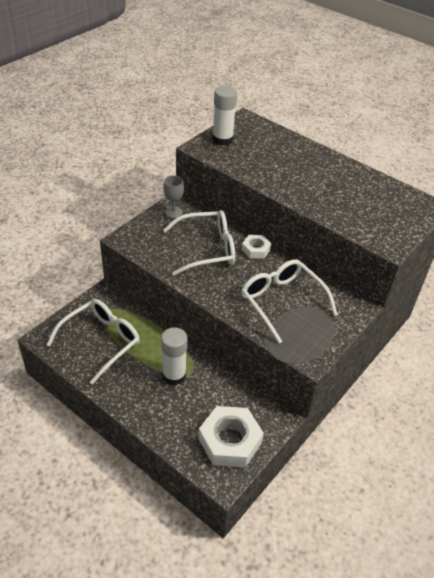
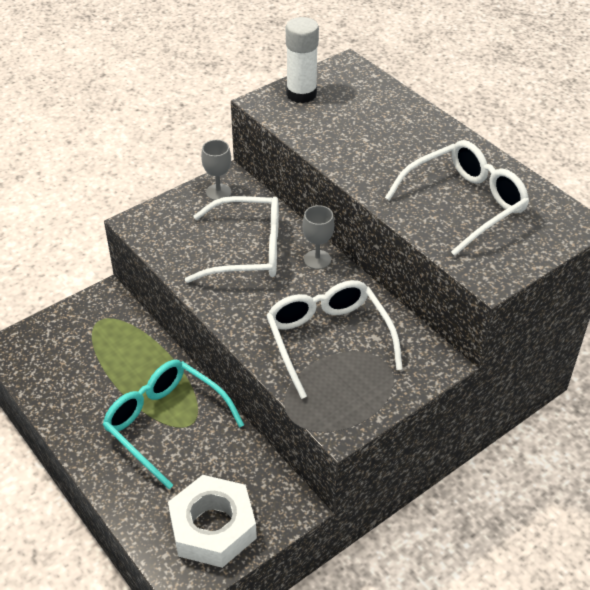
camera: 15 degrees right, 0 degrees up
(101, 341) = (82, 362): white glasses -> white glasses (465, 204)
(174, 375) = (165, 423): white glue stick -> turquoise glasses
(256, 249) = (317, 259): white nut -> grey goblet

